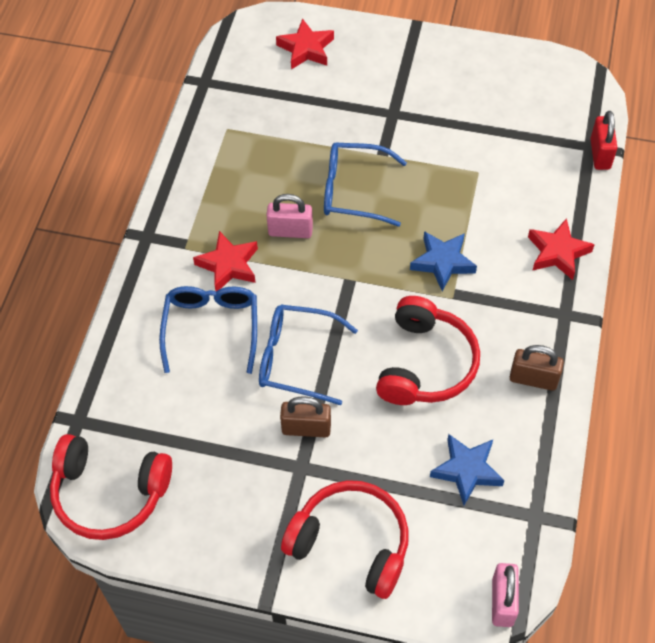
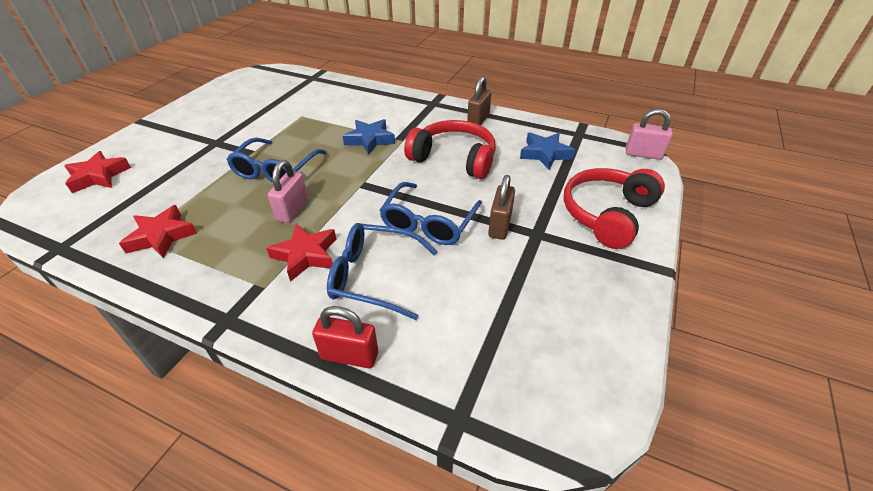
camera: 80 degrees left, 15 degrees down
(109, 493) = (562, 391): red headphones -> none
(557, 252) = (386, 98): red star -> red star (161, 236)
(600, 154) = (321, 75): red padlock -> red padlock (349, 355)

